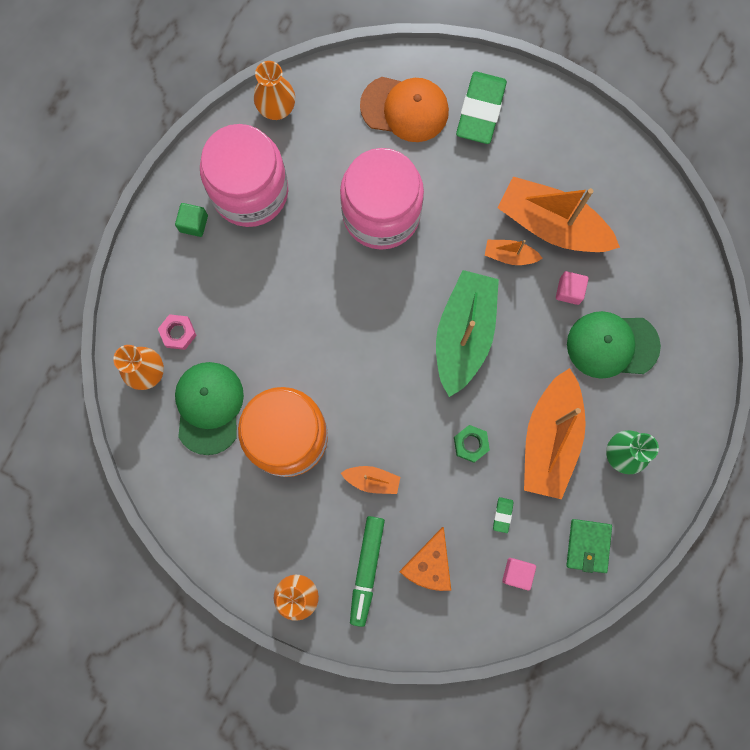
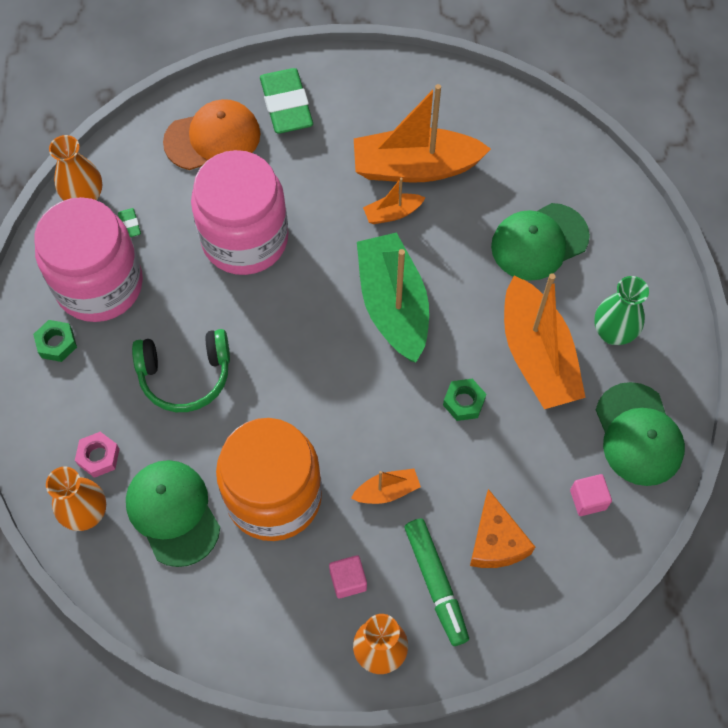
camera: 30 degrees left, 15 degrees down
(193, 223) = (57, 343): green cube -> green nut
(274, 303) = (185, 375): none -> green headphones
(502, 515) = (537, 452): green eraser -> green eraser (130, 225)
(569, 291) = (468, 216): pink cube -> pink cube (348, 580)
(588, 546) = (638, 434): green wallet -> green cap

